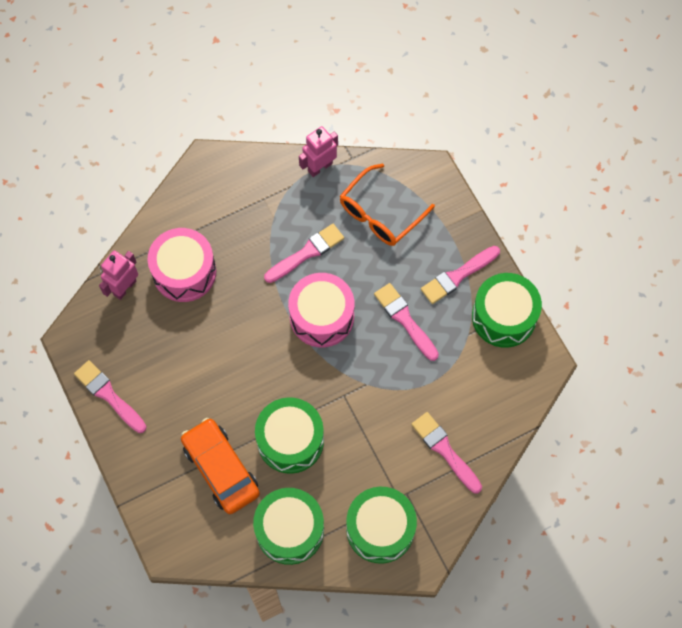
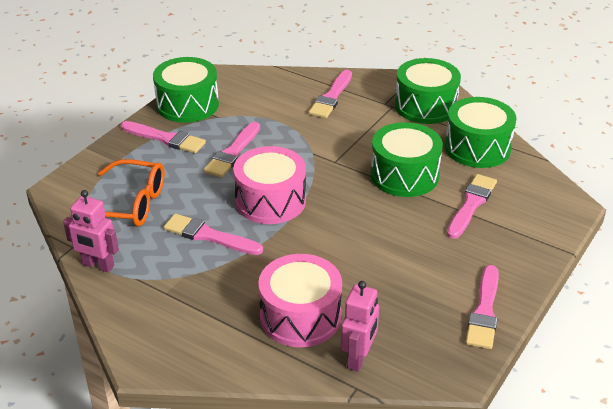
camera: 120 degrees left, 30 degrees down
(124, 287) = (358, 358): pink robot -> pink robot turned 75 degrees counterclockwise
(221, 469) = (471, 204): orange car -> pink brush

